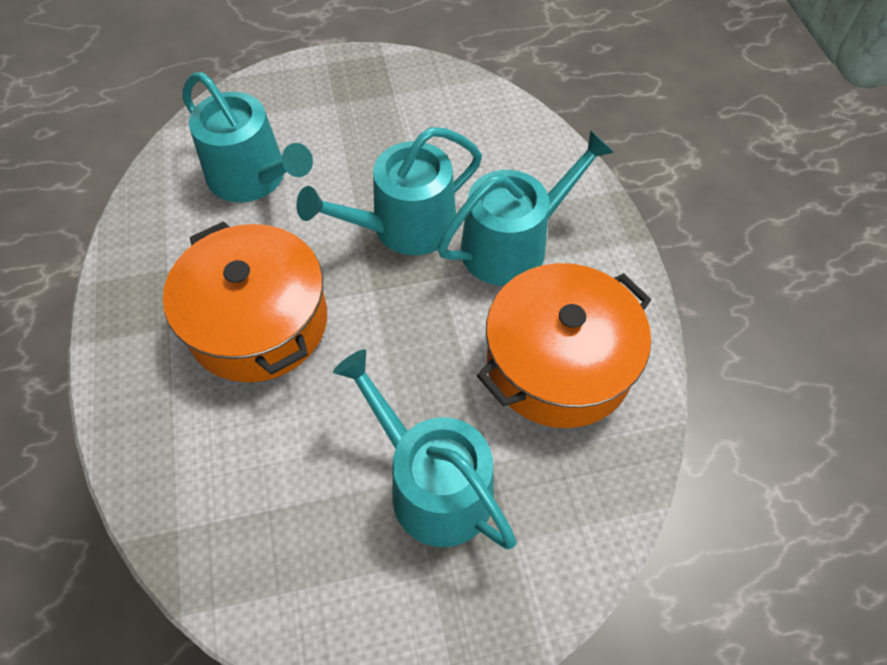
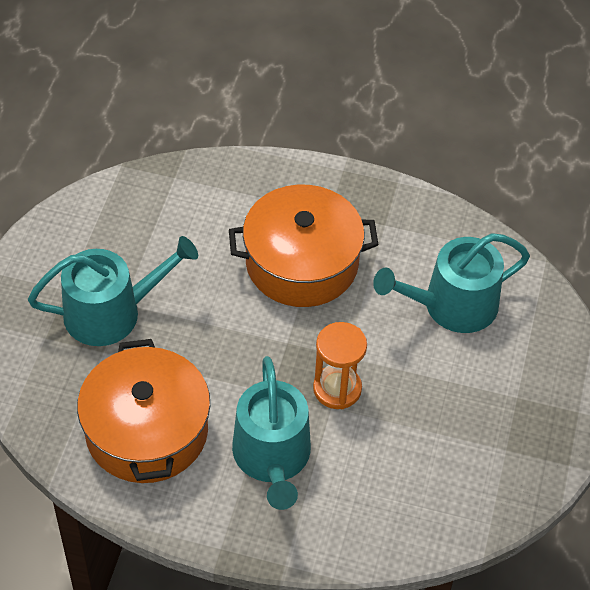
camera: 115 degrees right, 5 degrees down
(404, 227) = (337, 389): turquoise watering can -> orange hourglass

